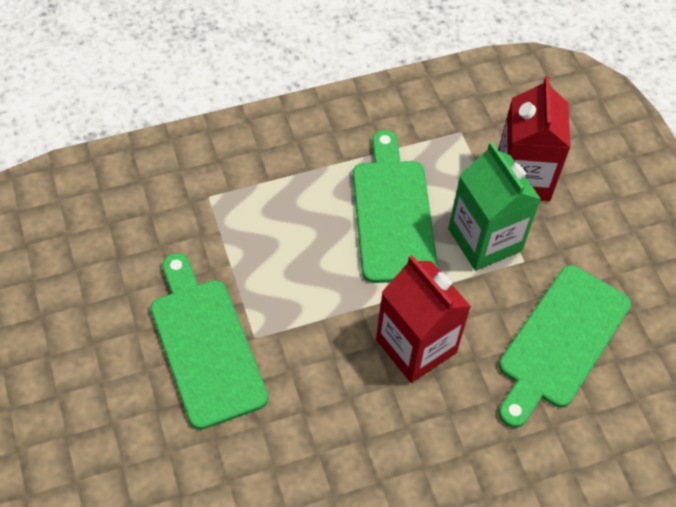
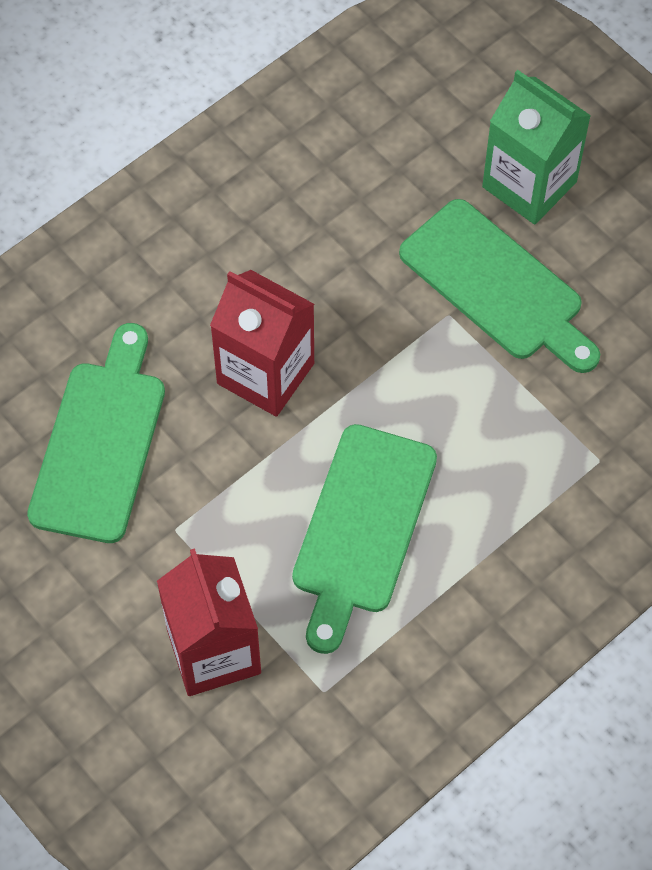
camera: 160 degrees right, 5 degrees up
(393, 214) = (362, 527): green cutting board -> green cutting board turned 45 degrees clockwise
(485, 239) = (233, 538): green carton -> green carton (529, 184)

